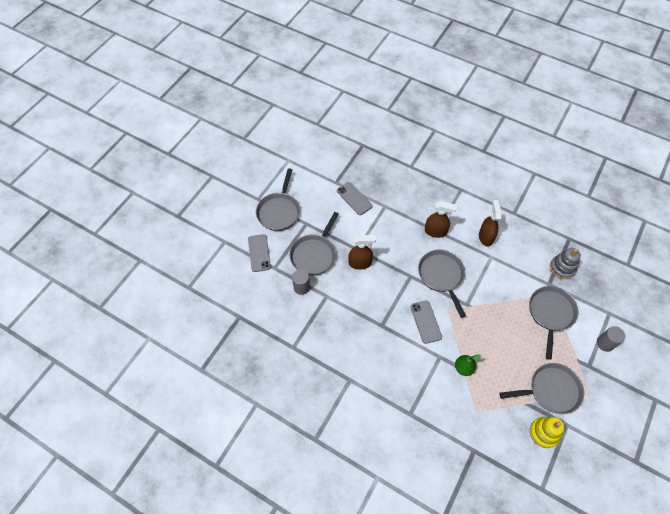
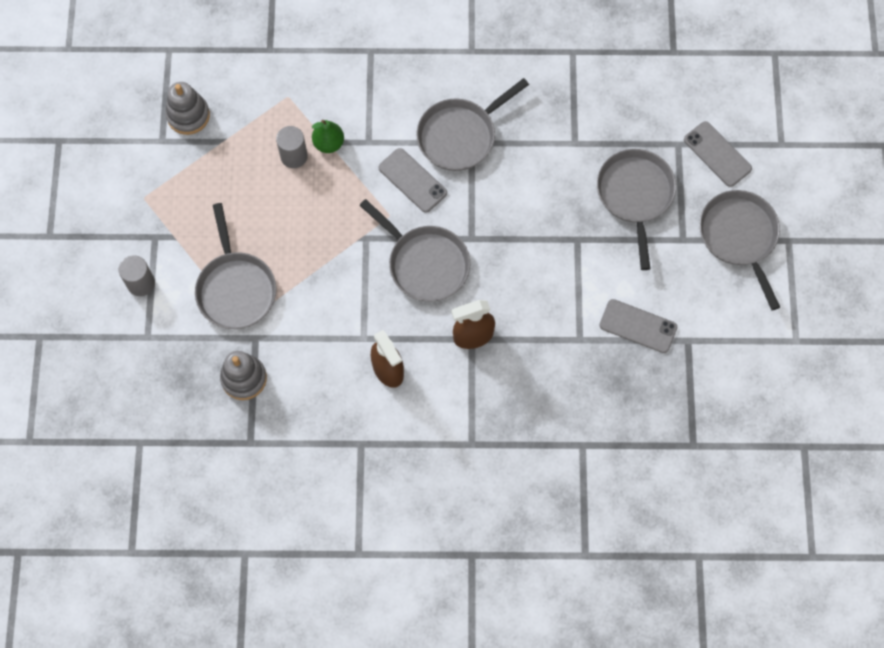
camera: 150 degrees right, 10 degrees up
(301, 287) = (618, 136): grey cylinder -> grey cylinder (294, 156)
(360, 263) = (558, 218): brown spray bottle -> none
(544, 433) = (188, 115): yellow stacking toy -> grey stacking toy
(551, 390) = (197, 174): grey pan -> grey pan (460, 135)

